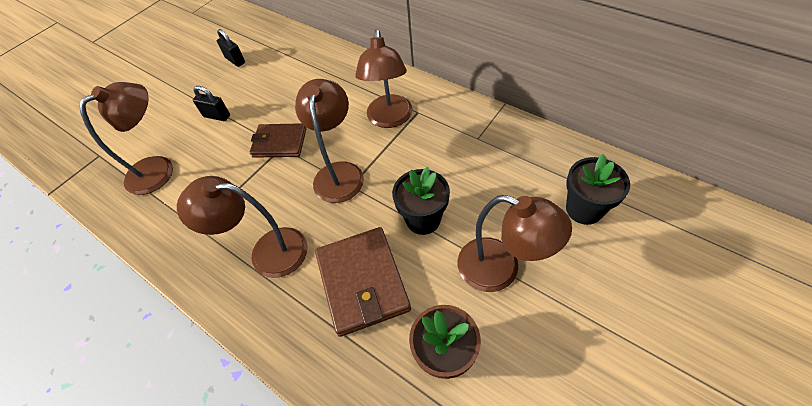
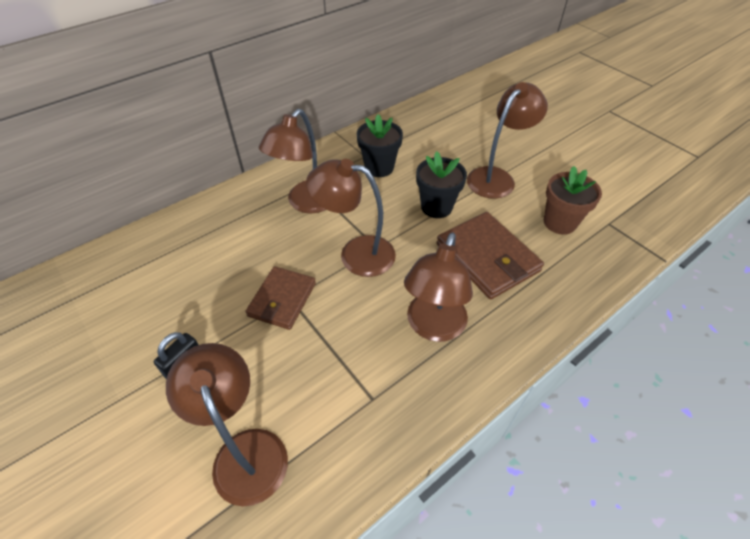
camera: 80 degrees left, 5 degrees down
(235, 60) = (79, 336): black padlock -> none
(362, 282) = (487, 257): brown wallet -> brown wallet turned 60 degrees clockwise
(389, 119) = (306, 203): brown lamp -> brown lamp turned 105 degrees clockwise
(584, 209) = (459, 126): black flower pot -> black flower pot (379, 167)

